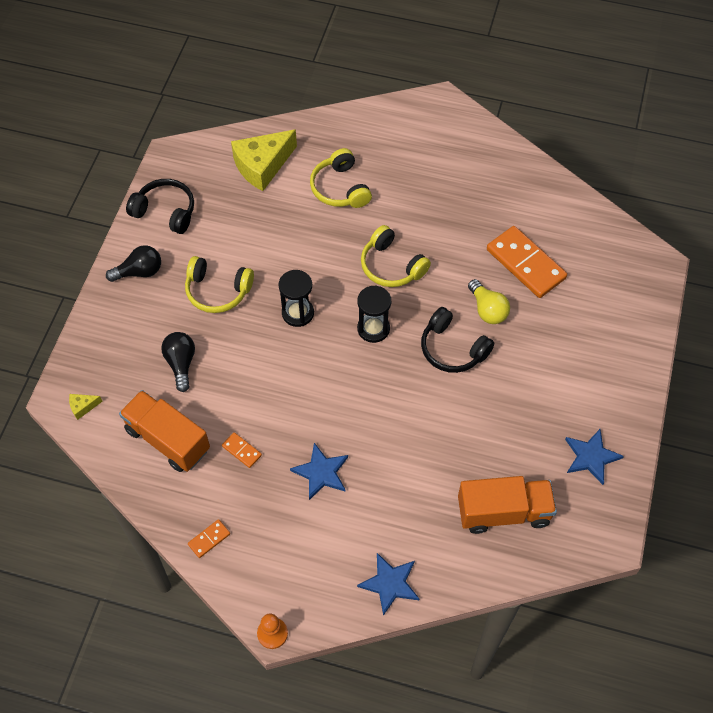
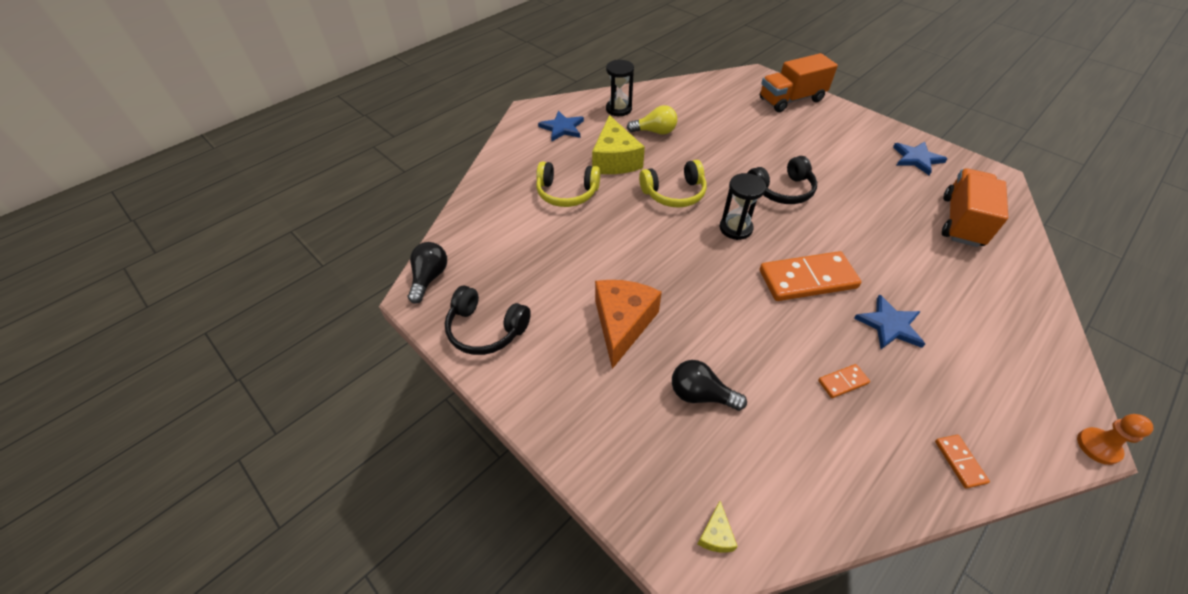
camera: 60 degrees left, 10 degrees down
(139, 272) = (548, 386): black light bulb -> black light bulb (429, 278)
(165, 212) = (486, 329): black headphones -> black headphones turned 120 degrees counterclockwise
(168, 439) = (803, 450): orange truck -> orange truck (791, 100)
(217, 291) = (622, 324): yellow headphones -> orange cheese
(262, 166) = (496, 232): yellow cheese -> yellow cheese (615, 159)
(298, 313) = (688, 272): black hourglass -> black hourglass (618, 109)
(390, 584) = (1034, 322): blue star -> blue star (562, 128)
(487, 310) = (752, 159): yellow light bulb -> yellow light bulb (655, 132)
(525, 264) = (719, 126): orange domino -> orange domino (807, 279)

